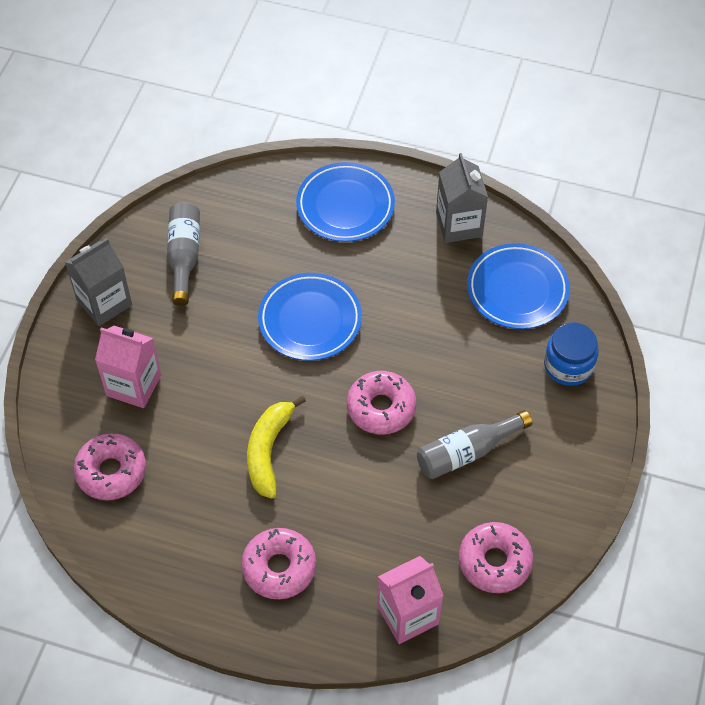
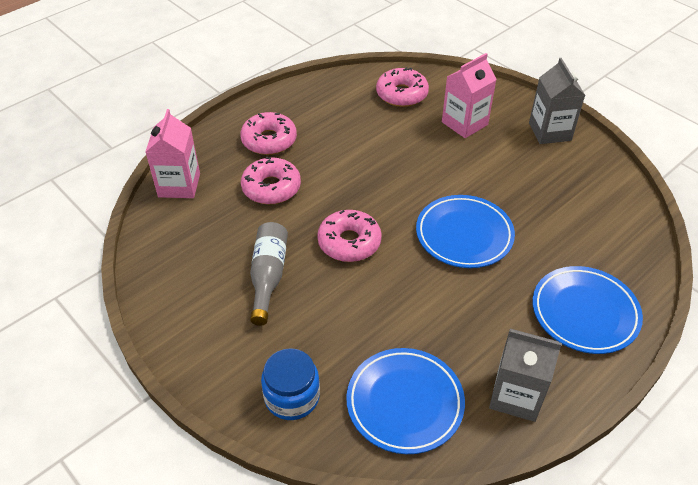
camera: 120 degrees right, 10 degrees down
(184, 257) = (574, 186): grey bottle -> none
(268, 450) = (361, 167): yellow banana -> none
(494, 562) = (169, 248): pink donut -> pink donut (271, 188)

